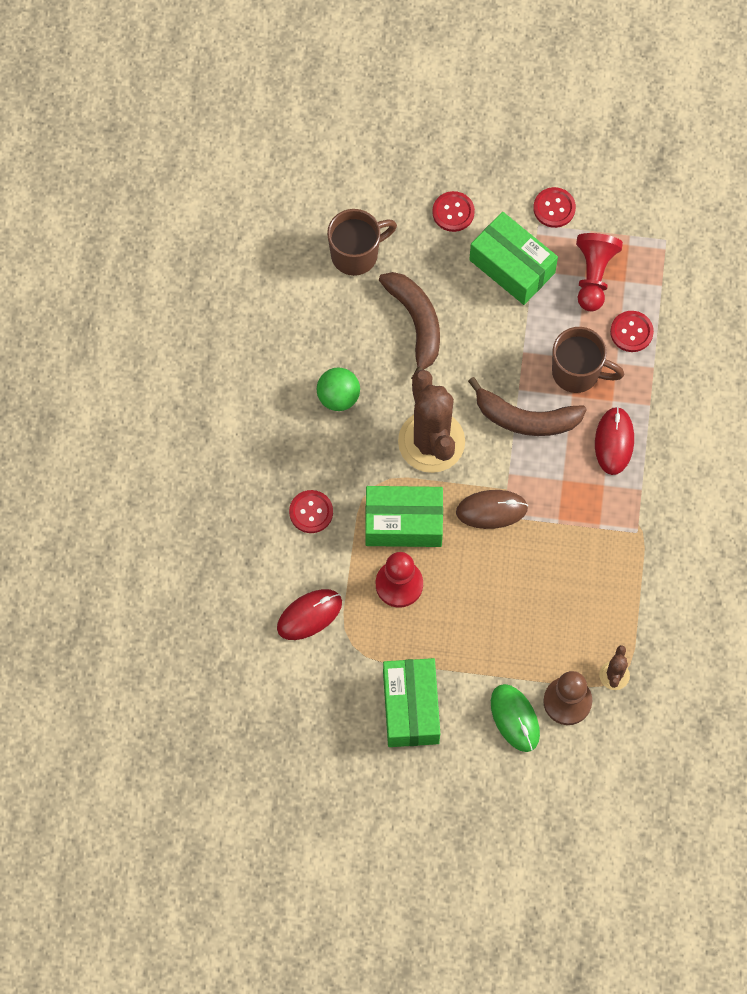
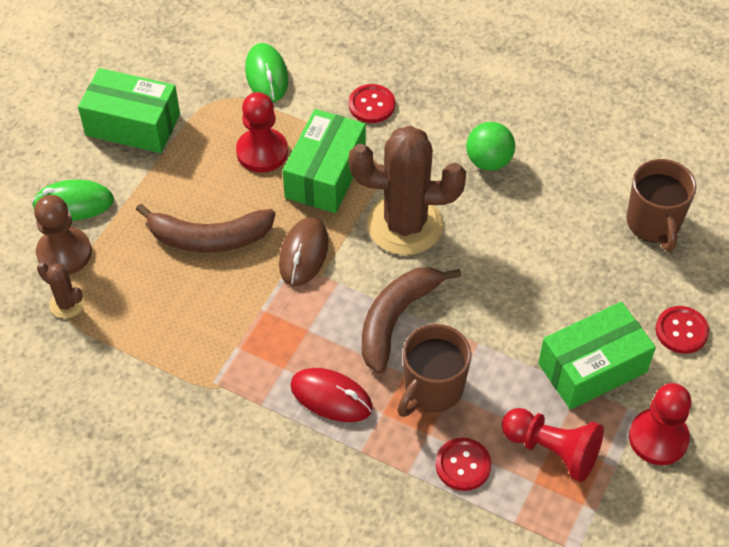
camera: 110 degrees right, 15 degrees down
(309, 615) = (266, 75): red mouse -> green mouse
(416, 323) = (551, 253): brown banana -> brown banana (209, 238)
(554, 208) = (658, 438): red button -> red pawn

